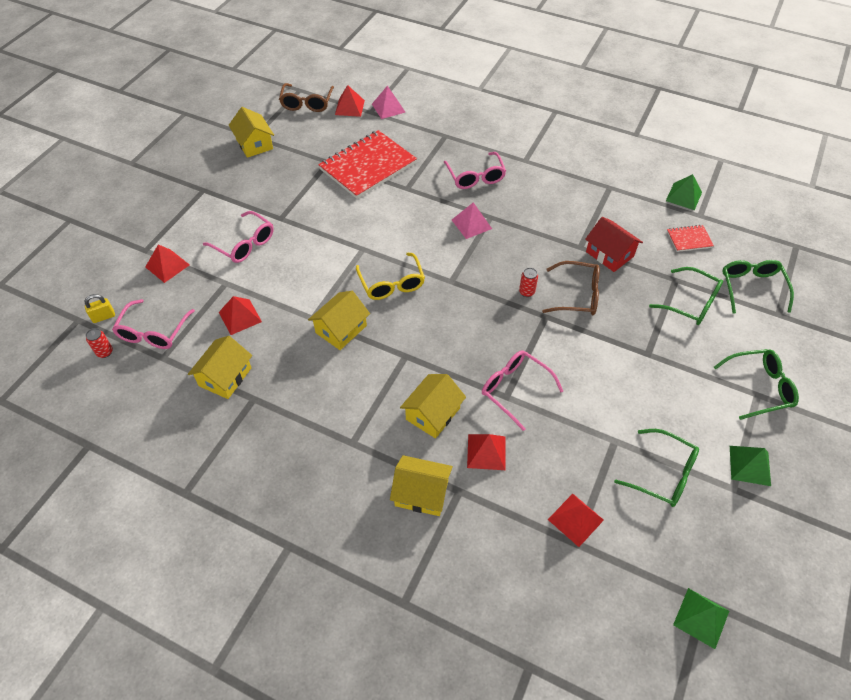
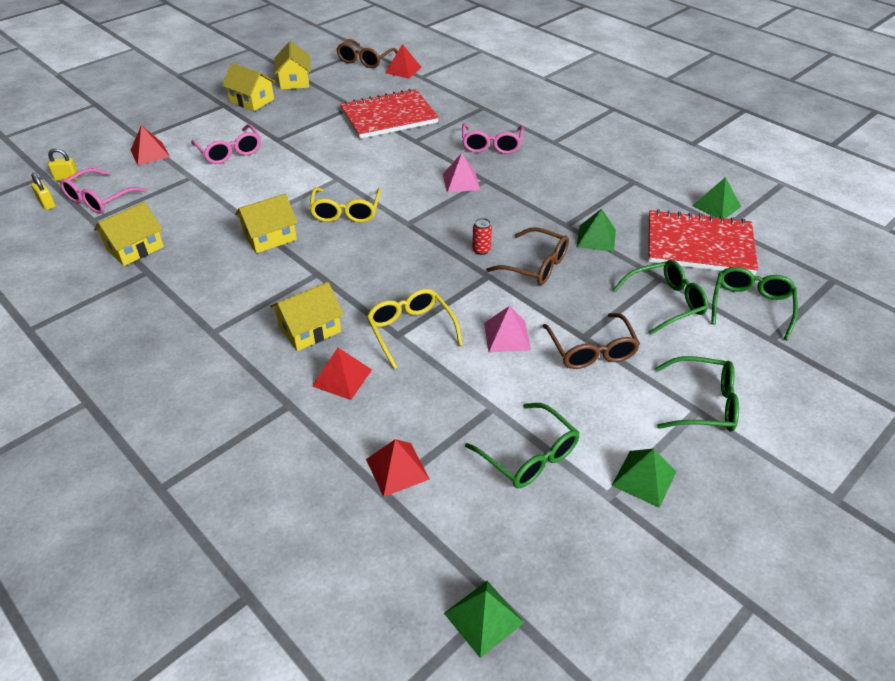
camera: 20 degrees right, 10 degrees down
(105, 352) = (47, 204): red can -> yellow padlock
(240, 317) = (184, 205): red pyramid -> none
(388, 108) = (440, 77): pink pyramid -> pink pyramid (507, 336)
(421, 493) = (249, 395): yellow house -> yellow house (252, 100)
(515, 390) = (411, 331): pink glasses -> yellow glasses
(609, 254) = (596, 238): red house -> green pyramid
(659, 364) = (591, 350): none -> brown glasses
(689, 239) = (699, 245): red notebook -> red notebook, size x2.24
(690, 303) = (665, 302): green glasses -> green glasses turned 75 degrees counterclockwise

